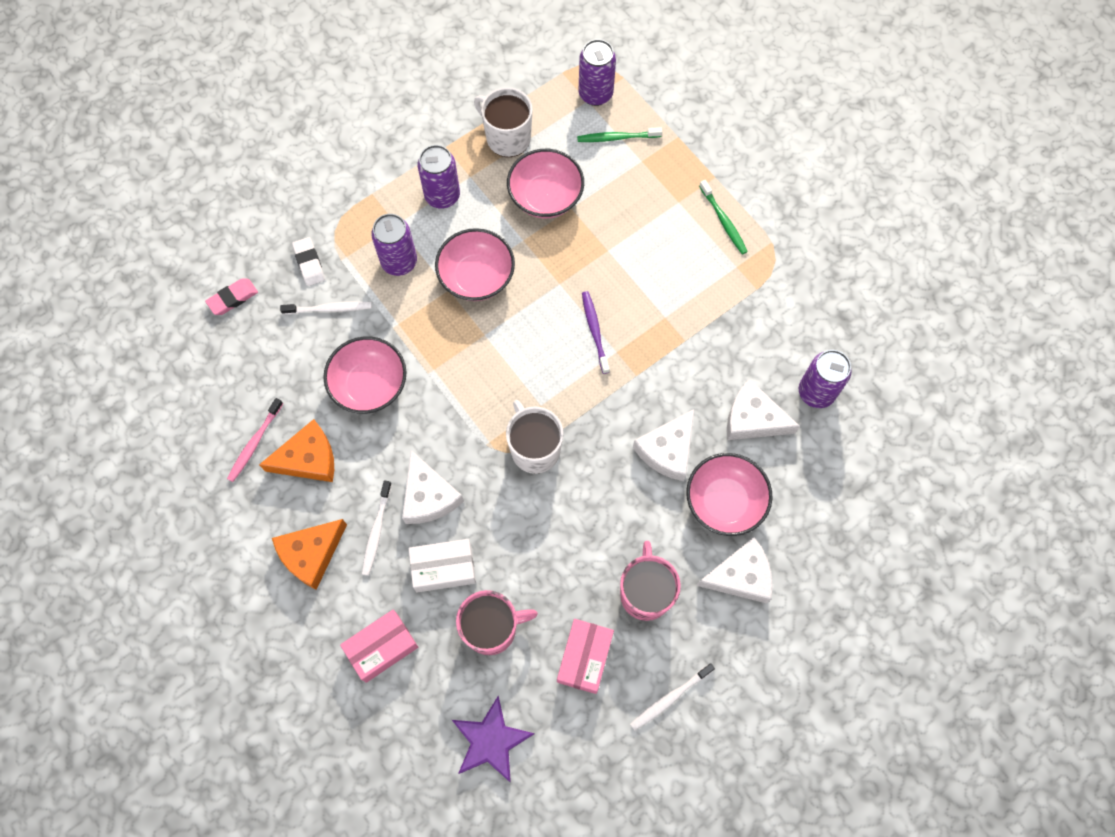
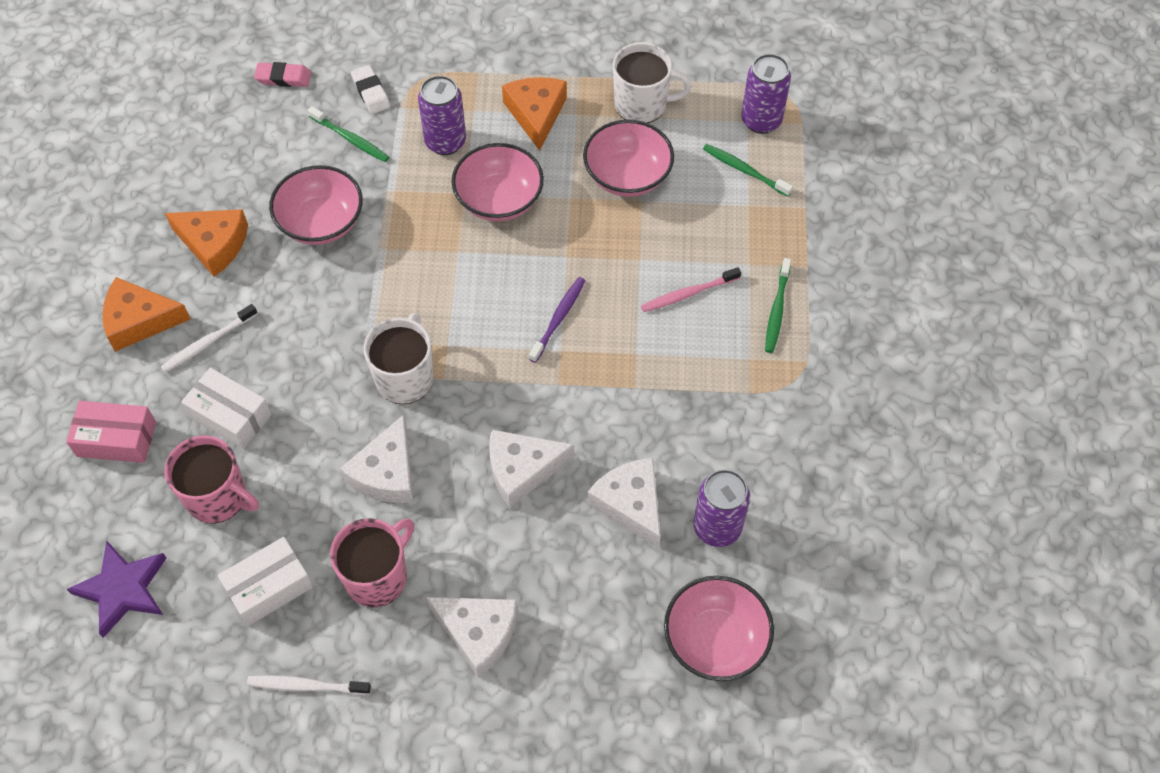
camera: 40 degrees right, 10 degrees down
(254, 443) = (185, 201): pink toothbrush -> pink toothbrush (687, 294)
(309, 263) = (371, 92): white eraser -> white eraser turned 45 degrees counterclockwise
(330, 309) = (351, 139): white toothbrush -> green toothbrush
(428, 496) = (277, 347): white cheese -> white cheese (386, 473)
(442, 196) = (536, 114): purple can -> orange cheese
(507, 138) = (642, 104): white mug -> white mug turned 105 degrees clockwise
(584, 658) = (269, 587): pink box -> white box
(724, 501) = (529, 556): pink bowl -> pink bowl (715, 640)

